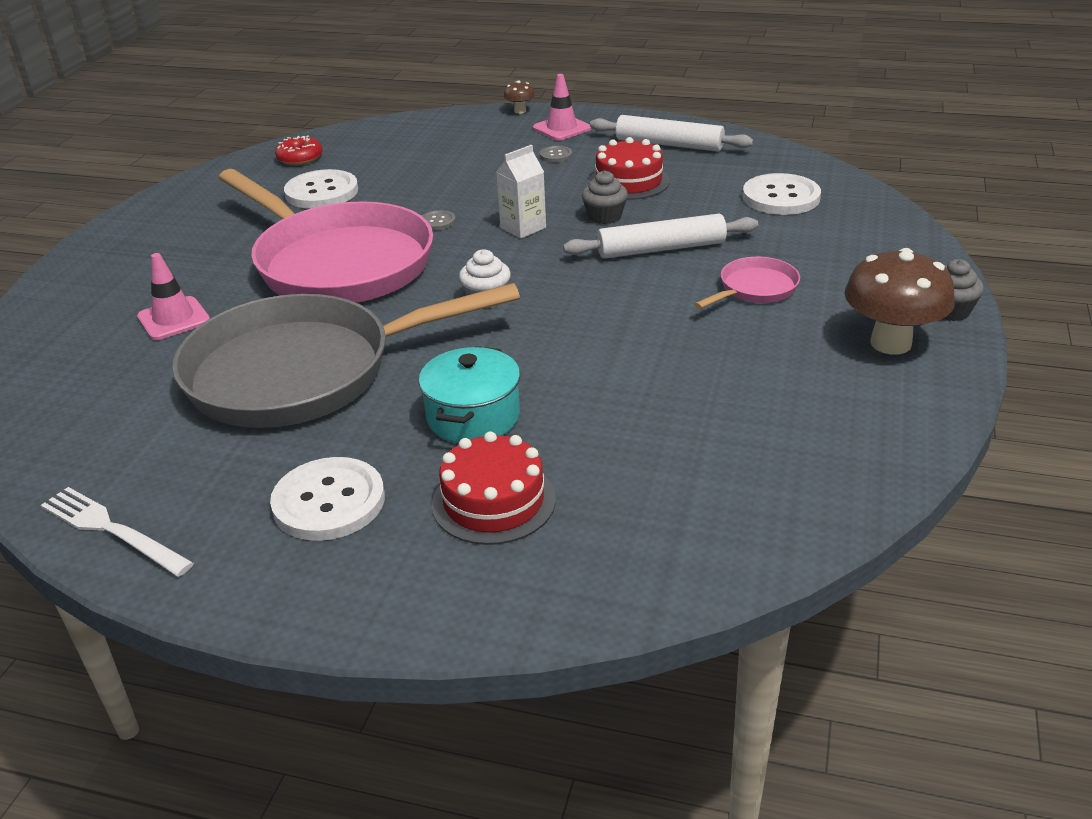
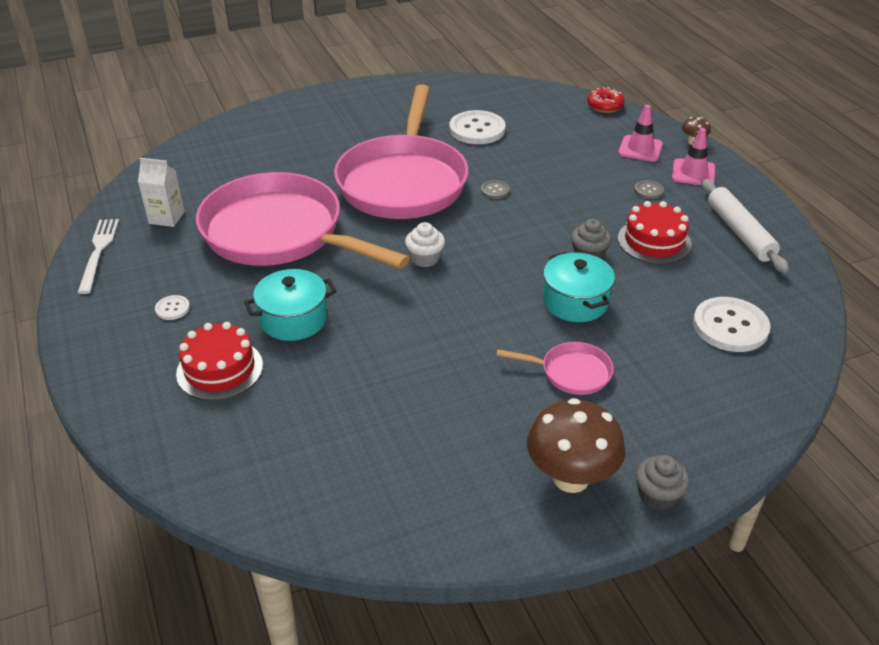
camera: 50 degrees right, 5 degrees up
(174, 319) = (287, 162): pink traffic cone -> pink traffic cone (640, 149)
(300, 158) = (508, 98): red donut -> red donut (605, 106)
(303, 372) = (280, 233): grey pan -> pink pan
(329, 502) = (172, 308): white button -> white button, size x0.47
(523, 228) = (529, 228): white carton -> white carton (166, 218)
(661, 249) = (575, 302): white rolling pin -> turquoise pot

